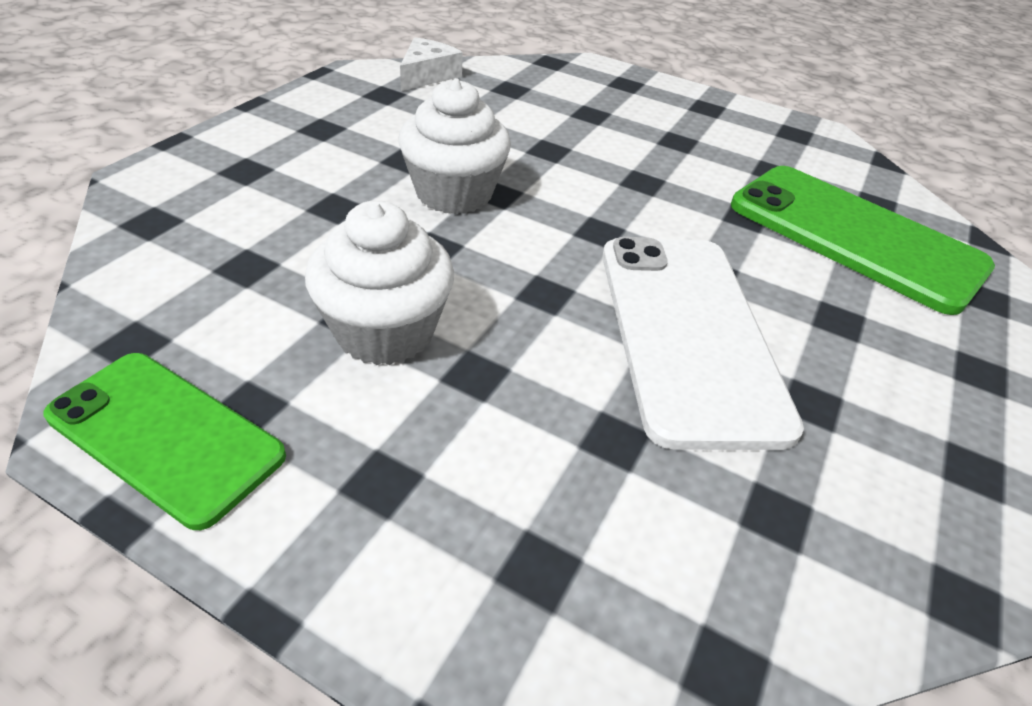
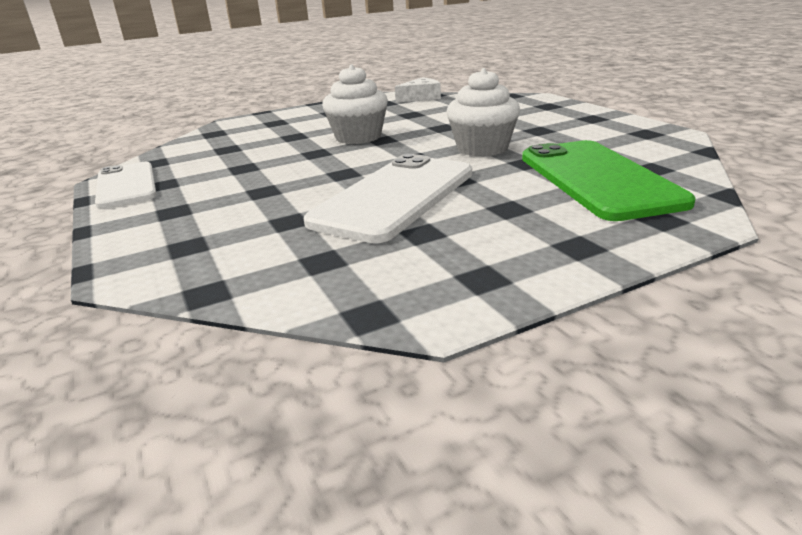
camera: 40 degrees right, 15 degrees down
(166, 435) = (126, 185): green phone -> white phone
(385, 331) = (248, 173): white cupcake -> white cupcake (482, 148)

